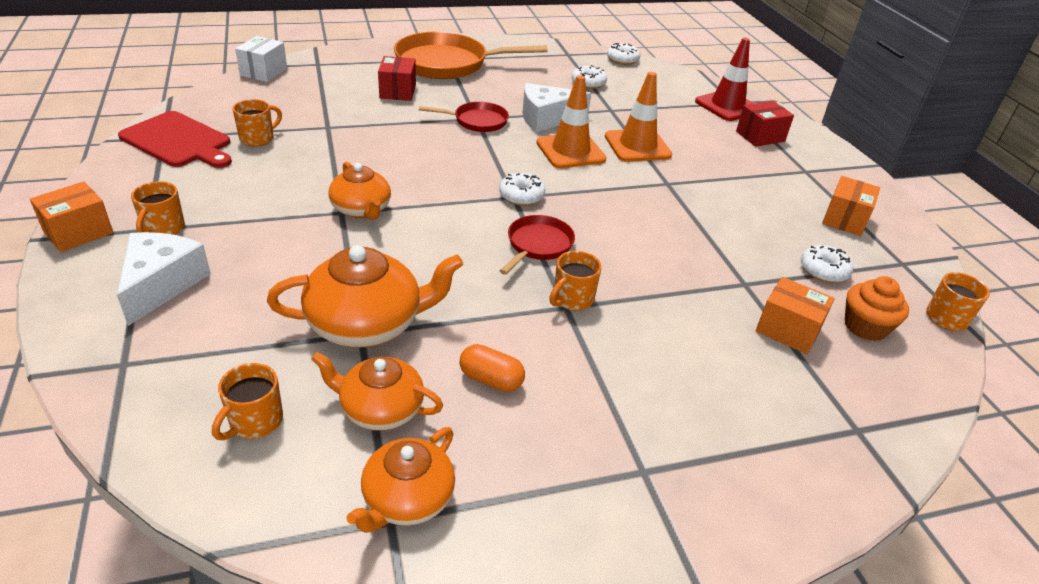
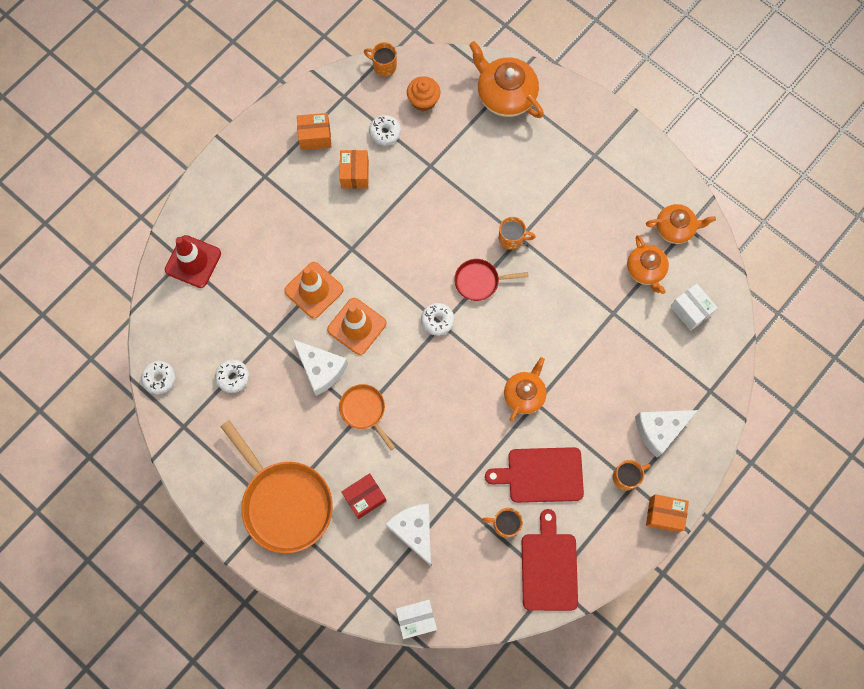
camera: 120 degrees left, 35 degrees up
(255, 422) = (690, 310): orange mug -> white box
(264, 178) = (541, 475): none -> red cutting board
(332, 99) = (414, 531): none -> white cheese
(367, 324) = (605, 315): orange teapot -> orange teapot (505, 95)
(477, 121) = (364, 411): red pan -> orange pan
(491, 379) = (594, 239): orange capsule -> none
(760, 136) = (231, 221): red box -> none
(788, 330) = (455, 133): orange box -> orange box (355, 174)

